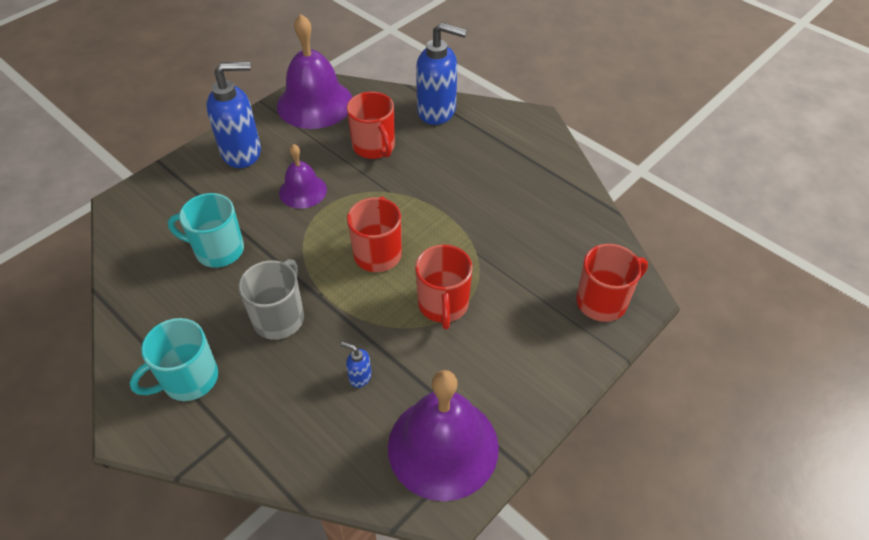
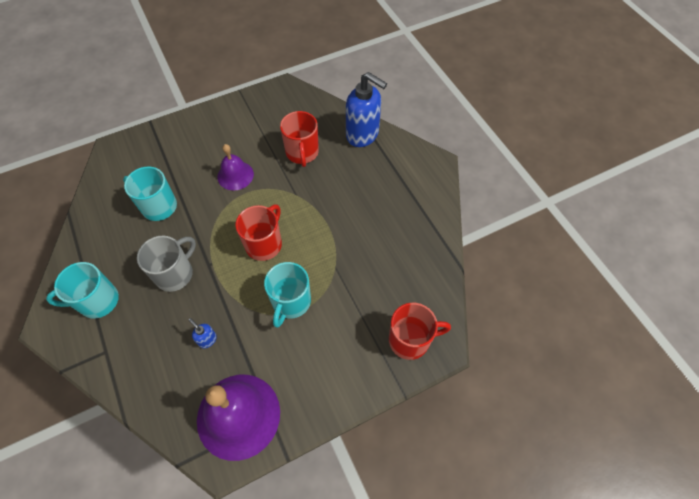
camera: 20 degrees right, 10 degrees up
(242, 152) = (208, 131): blue soap dispenser -> none
(315, 103) = (276, 103): purple bell -> none
(443, 305) = (291, 302): red mug -> turquoise mug

